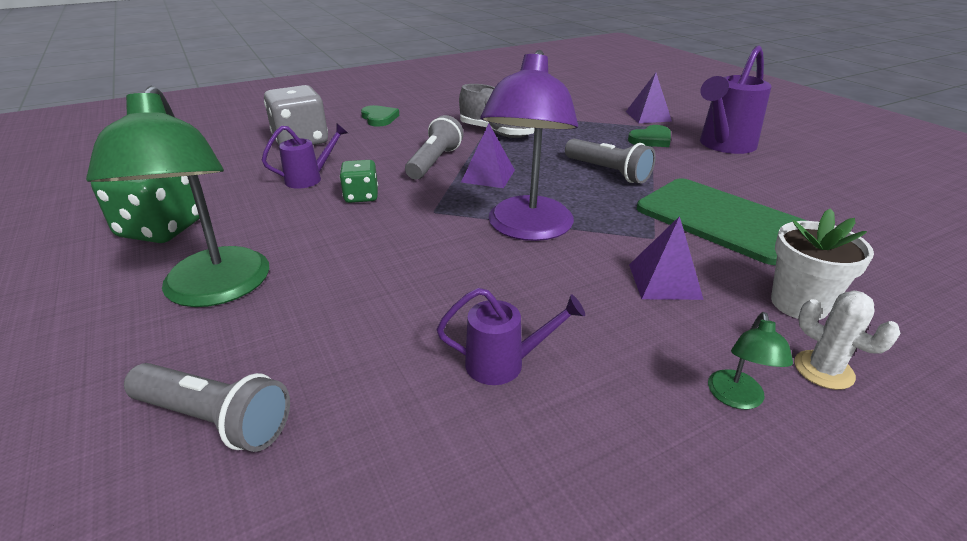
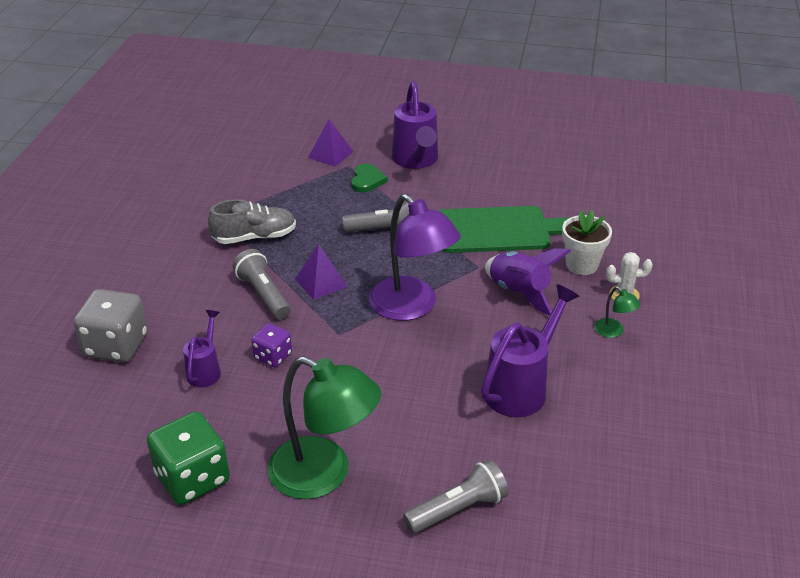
camera: 50 degrees left, 5 degrees up
(361, 196) = (273, 356): green dice -> purple dice
(379, 118) = (130, 280): green heart -> none
(504, 364) = (521, 388): purple watering can -> purple watering can, size x1.77
(664, 281) = (519, 292): purple pyramid -> purple rocket

